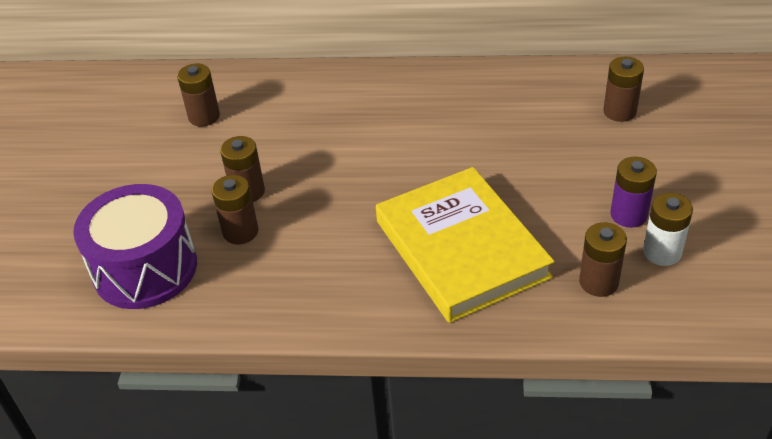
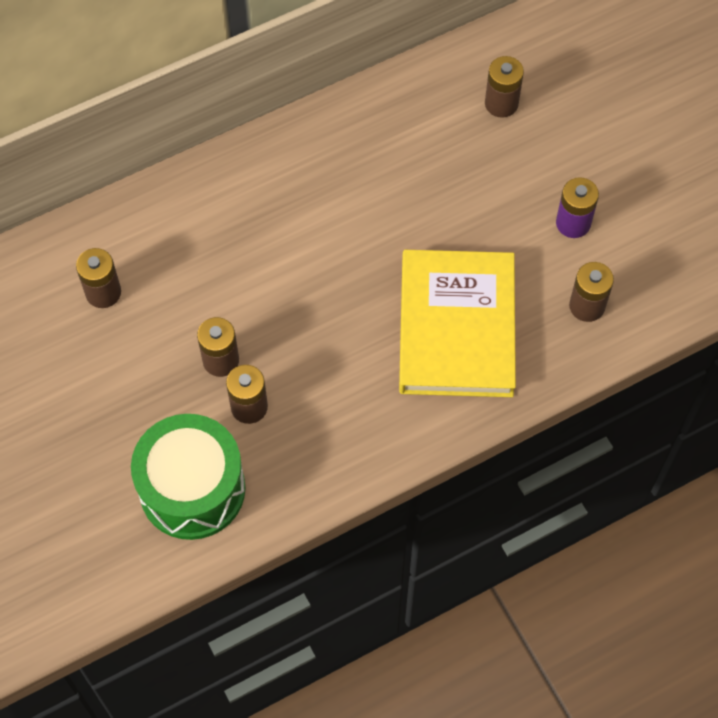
camera: 35 degrees left, 20 degrees up
(145, 268) = (192, 489): purple drum -> green drum
(461, 249) = (457, 327): yellow book -> yellow book turned 60 degrees clockwise
(662, 252) = (619, 250): white battery -> none

